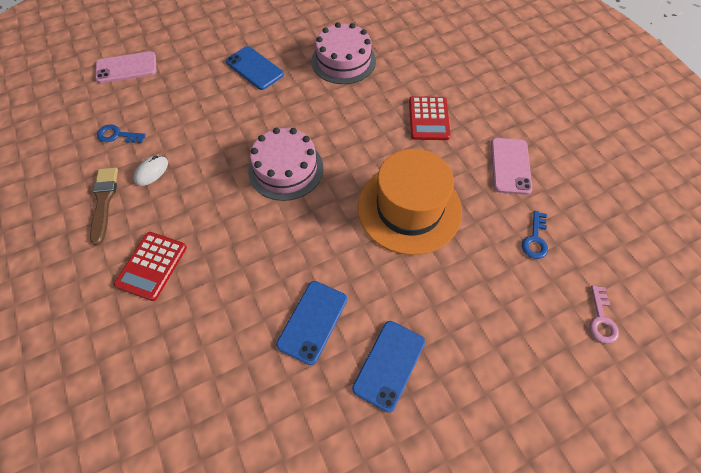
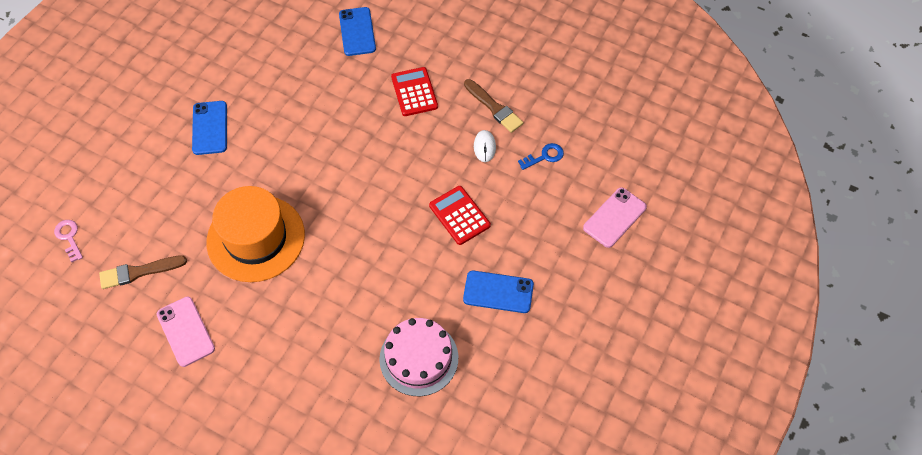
camera: 145 degrees right, 0 degrees up
(286, 169) = (381, 211): pink cake -> none
(312, 321) = (277, 123): blue phone -> blue phone (357, 31)
(428, 119) = (288, 338): red calculator -> red calculator (459, 215)
(535, 239) = (139, 272): blue key -> brown brush

